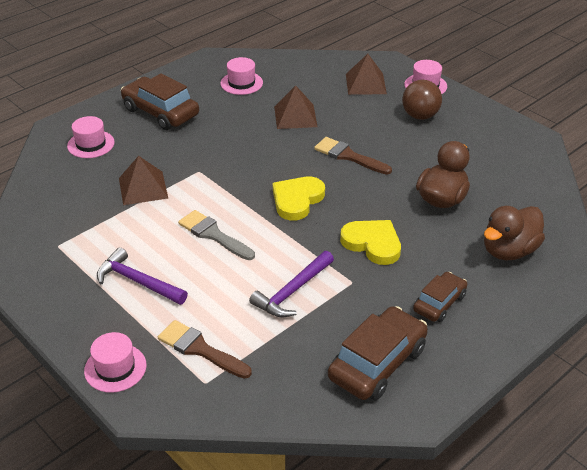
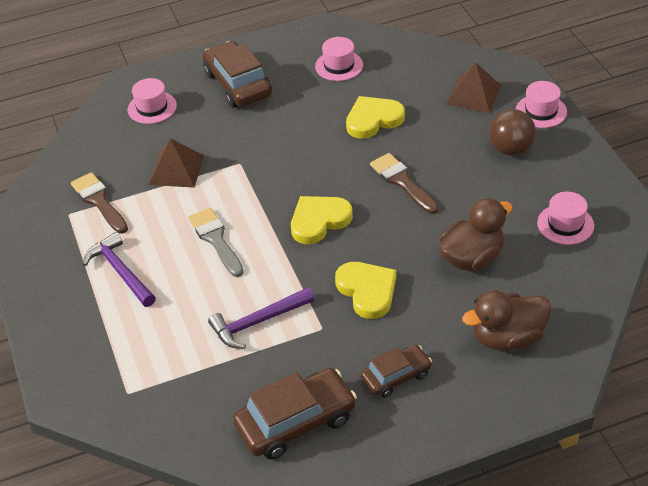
camera: 25 degrees right, 5 degrees up
(115, 368) = (58, 354): pink hat -> pink hat (565, 224)
(200, 349) = (140, 358): brown brush -> brown brush (99, 201)
(295, 116) = (373, 120): brown pyramid -> yellow heart

